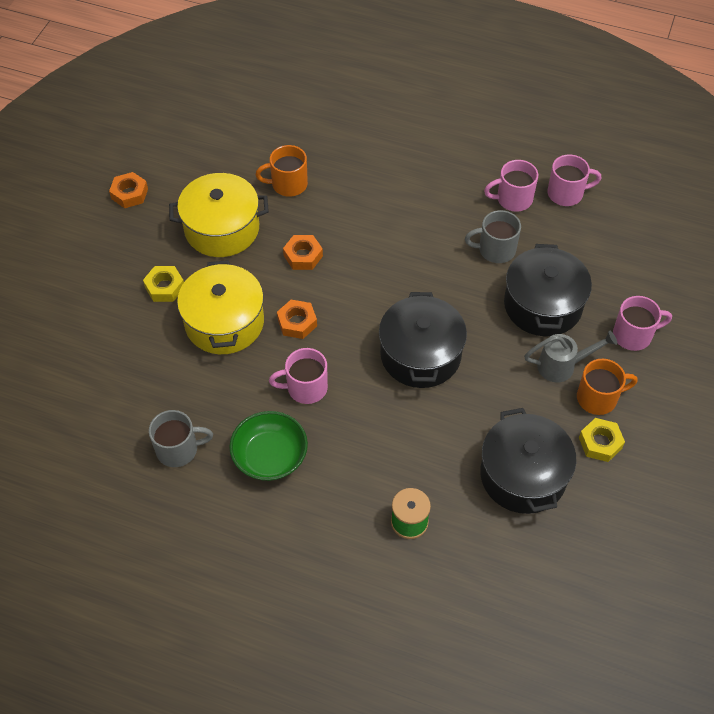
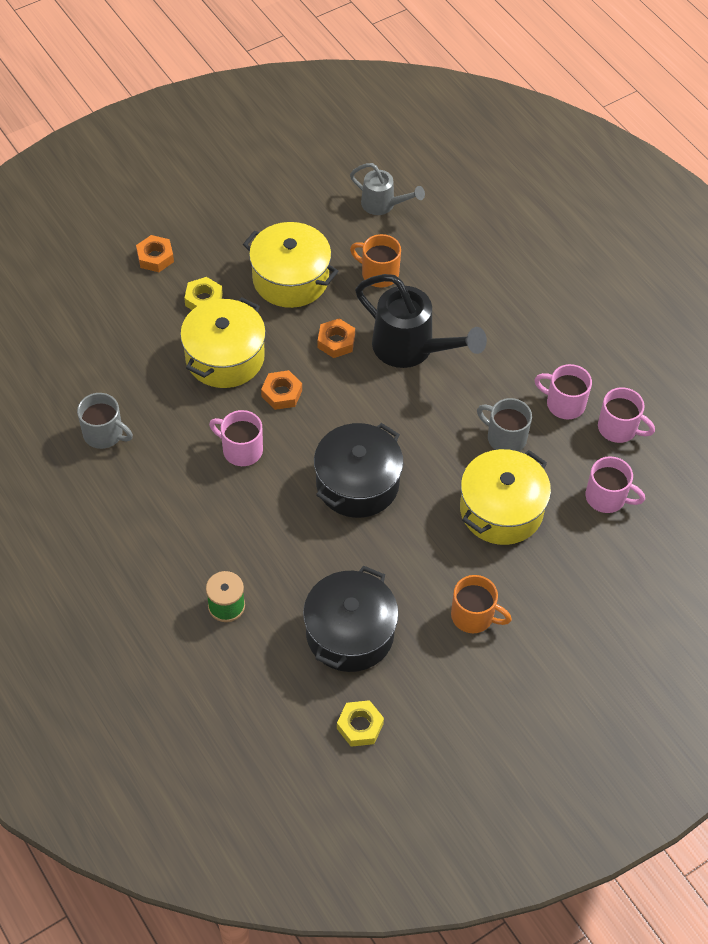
camera: 35 degrees right, 0 degrees up
(129, 194) = (243, 205): orange nut -> orange nut (155, 257)
(270, 456) = (166, 485): green bowl -> none
(366, 226) = (412, 349): none -> black watering can
(542, 305) = (501, 510): black pot -> yellow pot
(563, 366) = (469, 570): grey watering can -> grey watering can (383, 205)
(600, 443) = (439, 652): yellow nut -> yellow nut (360, 726)
(633, 335) = (557, 586): pink mug -> pink mug (607, 497)

